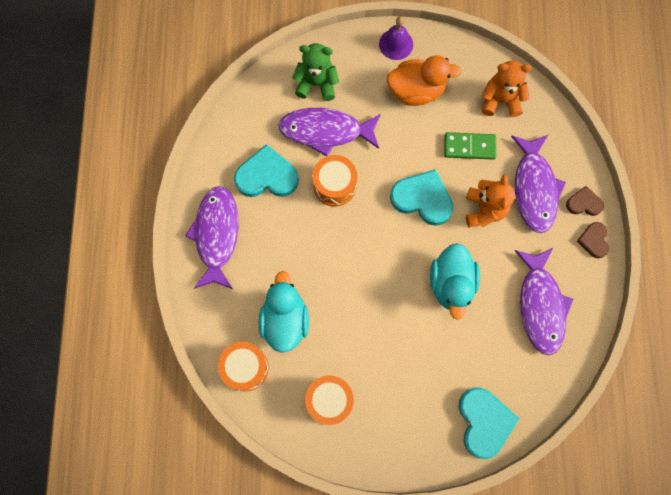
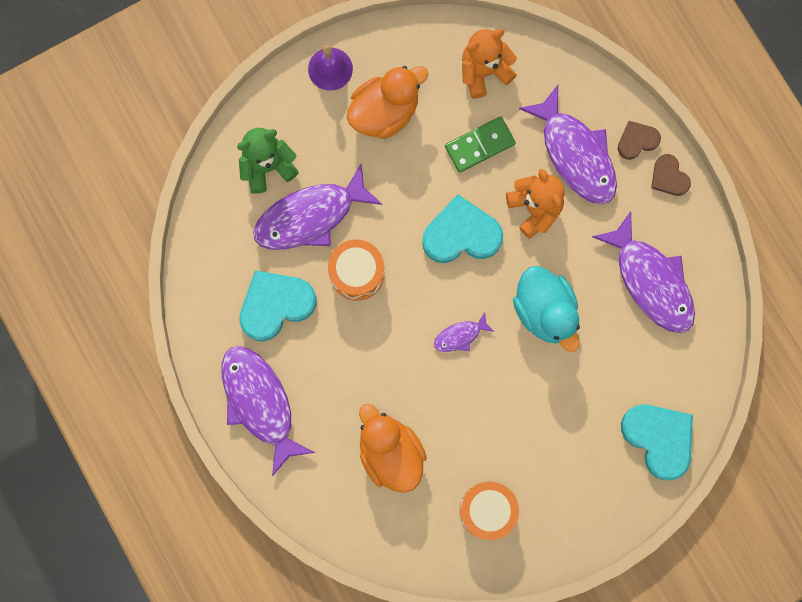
camera: 30 degrees left, 5 degrees up
(245, 368) = (378, 528): orange drum -> none
(285, 320) = (390, 453): turquoise duck -> orange duck
(381, 267) = (460, 336): none -> purple fish

